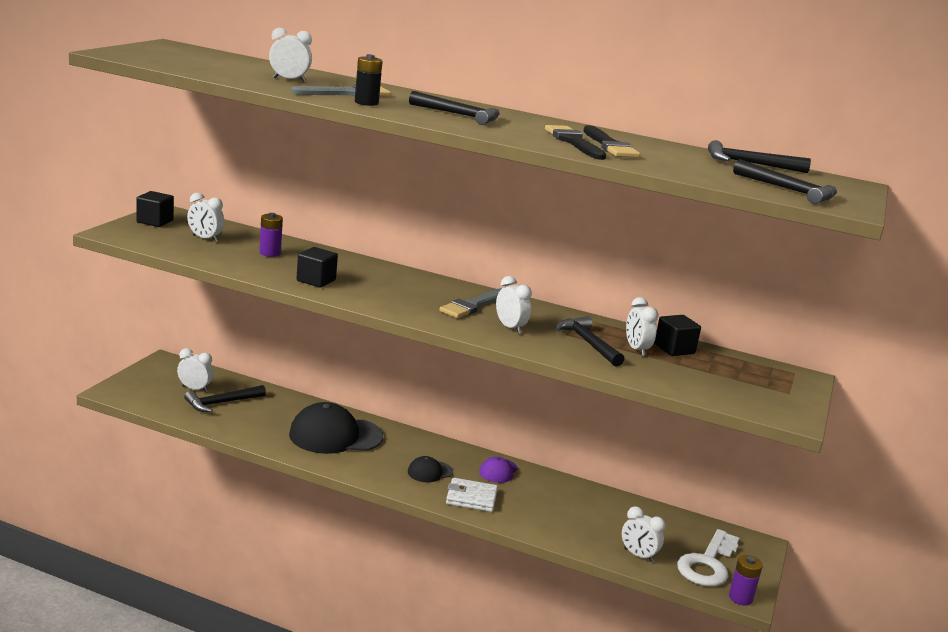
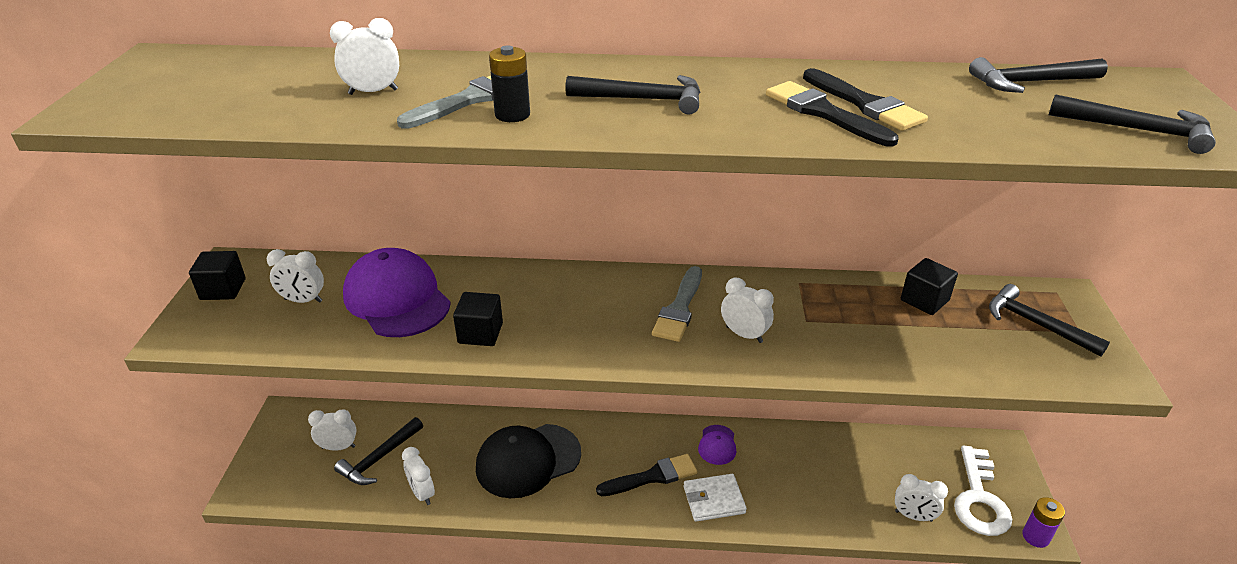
camera: 15 degrees left, 15 degrees up
(270, 253) = (397, 299): purple battery -> purple cap
(430, 472) = (652, 477): black cap -> black brush
(588, 343) = (839, 329): black hammer -> black hammer (1036, 324)
(636, 349) = (891, 318): white clock -> white clock (422, 493)

